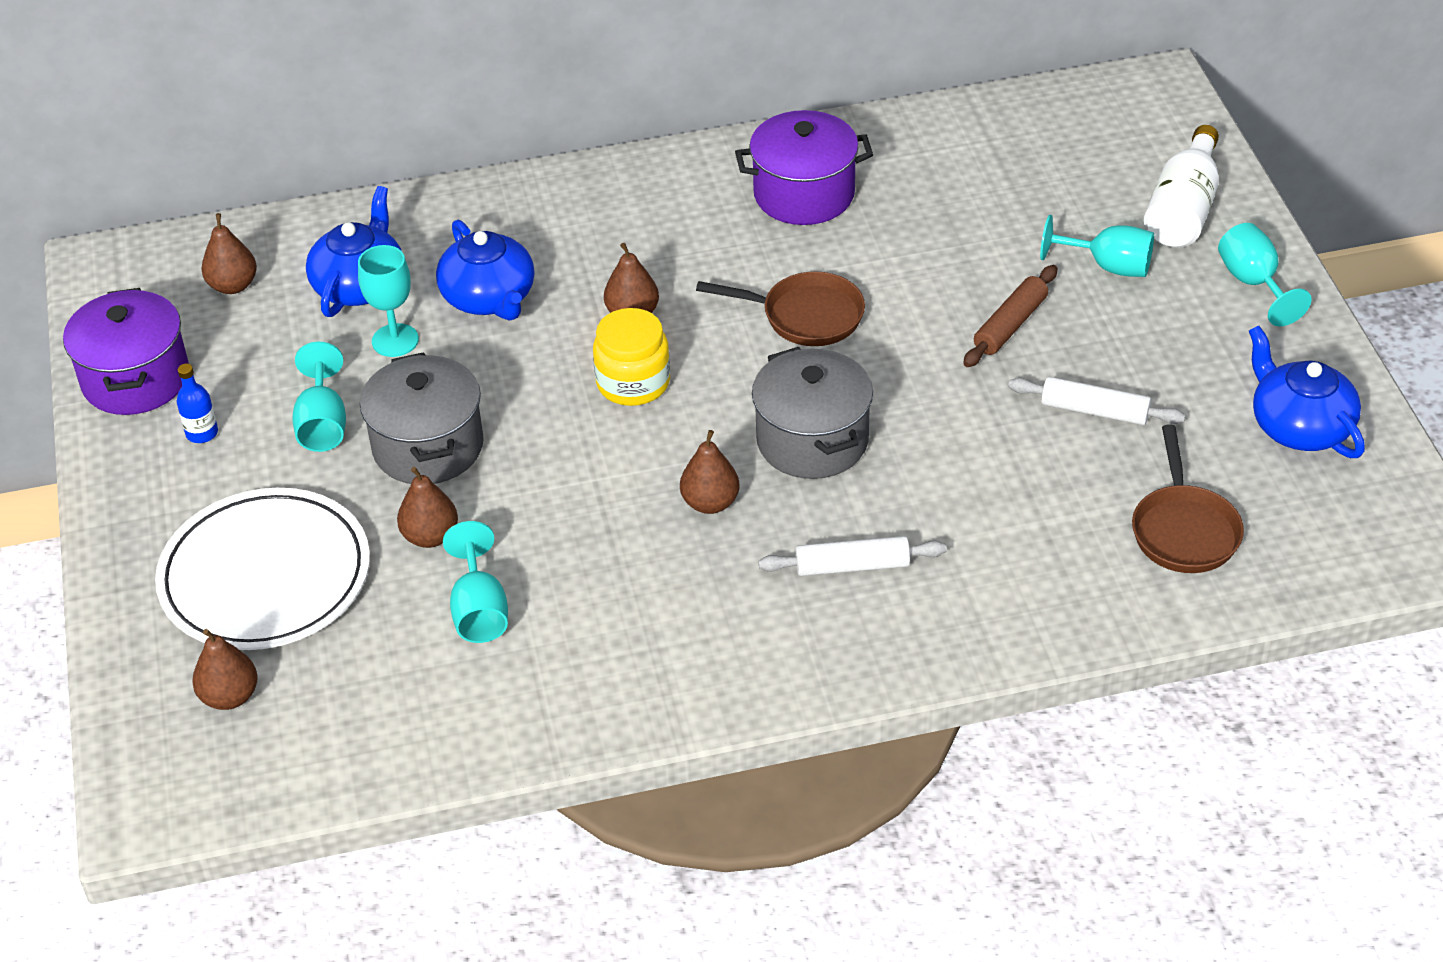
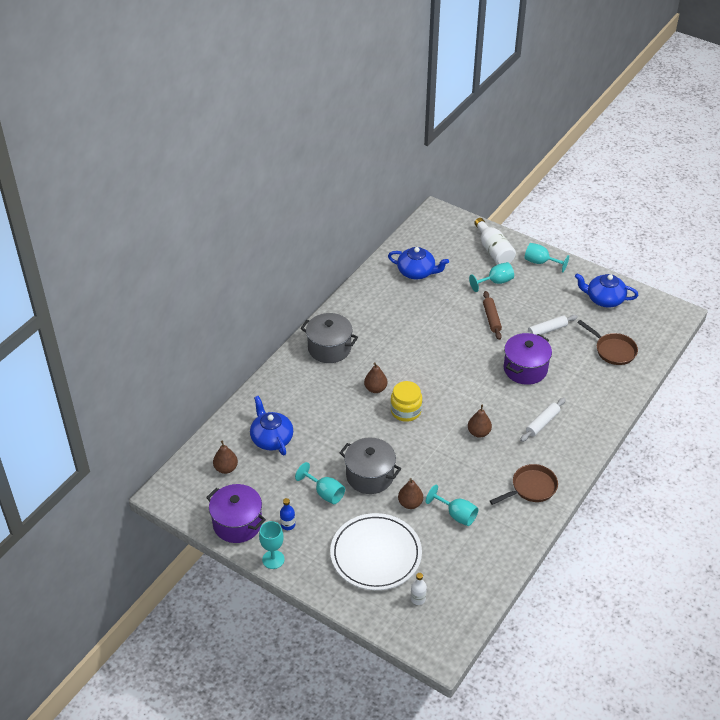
camera: 45 degrees left, 0 degrees up
(230, 696) = (418, 599): brown pear -> white bottle
(395, 340) = (310, 449): turquoise goblet -> turquoise goblet (273, 559)
(489, 298) = (322, 414): blue teapot -> blue teapot (417, 272)
(804, 194) = (376, 314): purple pot -> purple pot (525, 369)
(806, 316) = (429, 354): brown pan -> brown pan (531, 488)
(812, 440) = (482, 393): grey pot -> grey pot (329, 348)

